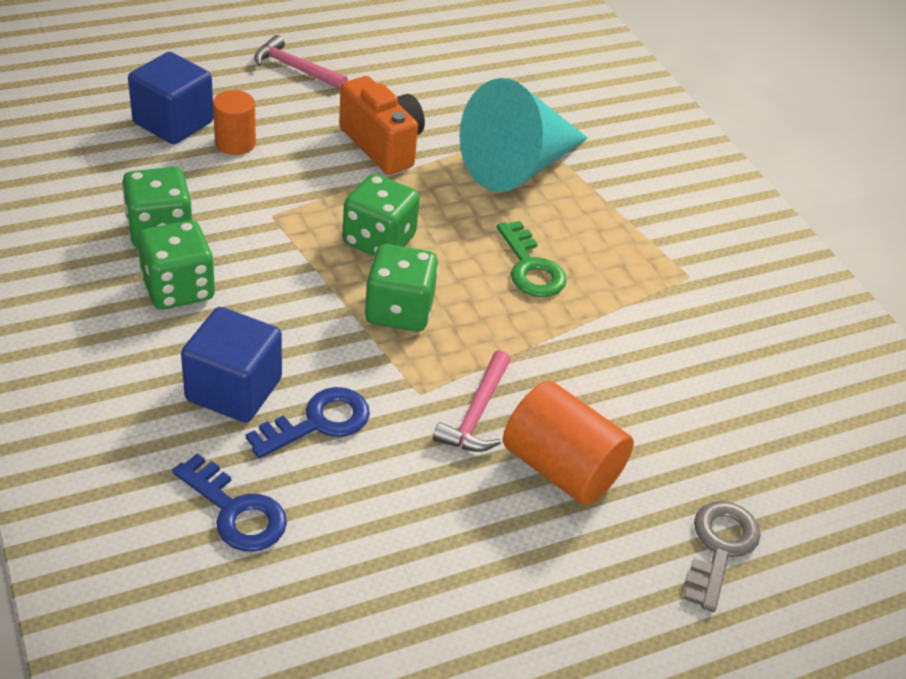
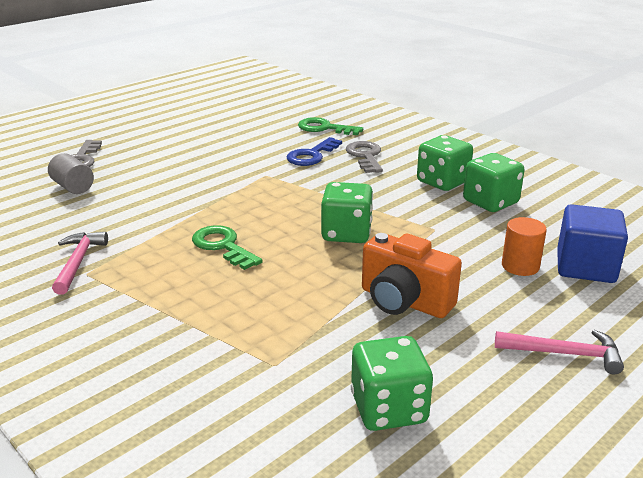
camera: 165 degrees right, 15 degrees down
(234, 389) = (365, 156): blue cube -> grey key
(236, 511) = (324, 128): blue key -> green key
(399, 311) = (303, 202): green dice -> green dice (388, 409)
(476, 413) = (228, 174): pink hammer -> pink hammer (78, 262)
(519, 166) = (266, 321): turquoise cone -> none
(561, 468) = (172, 167): orange cylinder -> none
(723, 460) = (73, 187): none -> grey cylinder

